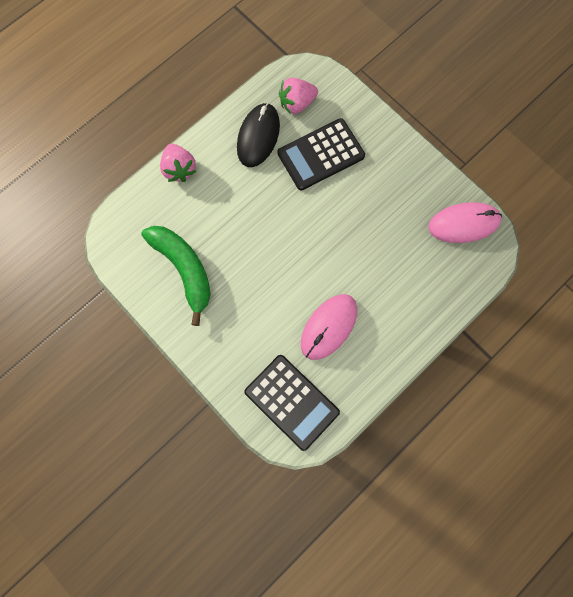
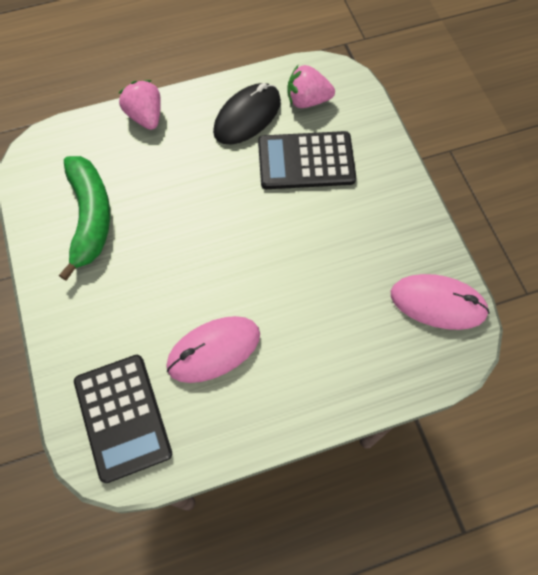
camera: 25 degrees right, 10 degrees down
(179, 169) = (145, 116): pink strawberry -> pink strawberry turned 150 degrees clockwise

